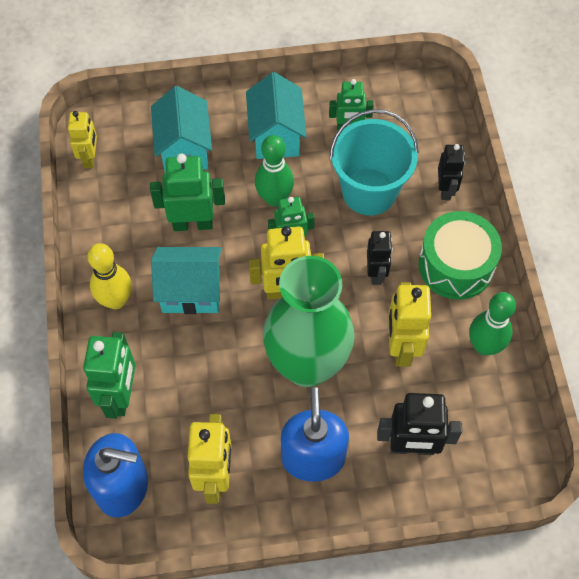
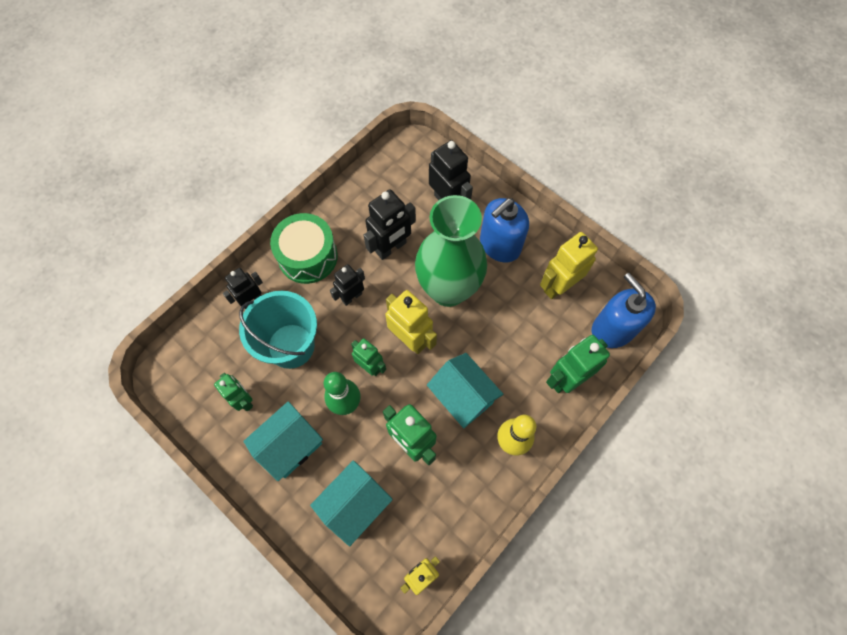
camera: 130 degrees left, 5 degrees up
(401, 347) = (391, 248): yellow robot -> black robot
(484, 346) = (352, 207): green bowling pin -> none

